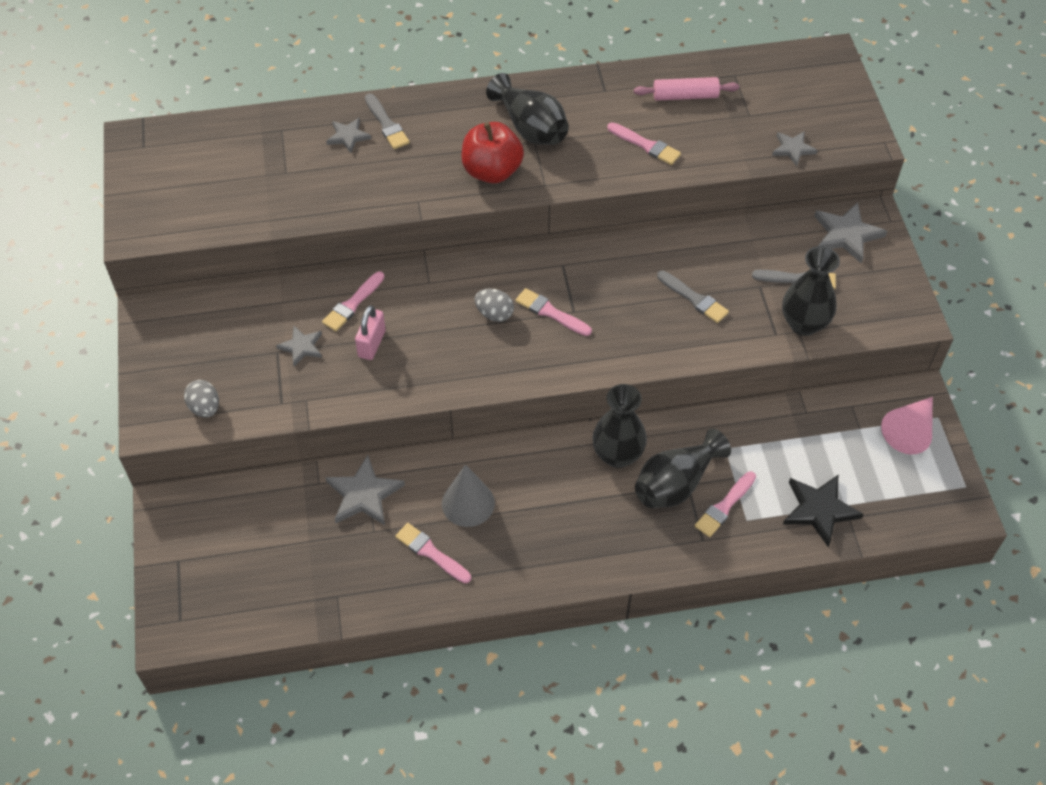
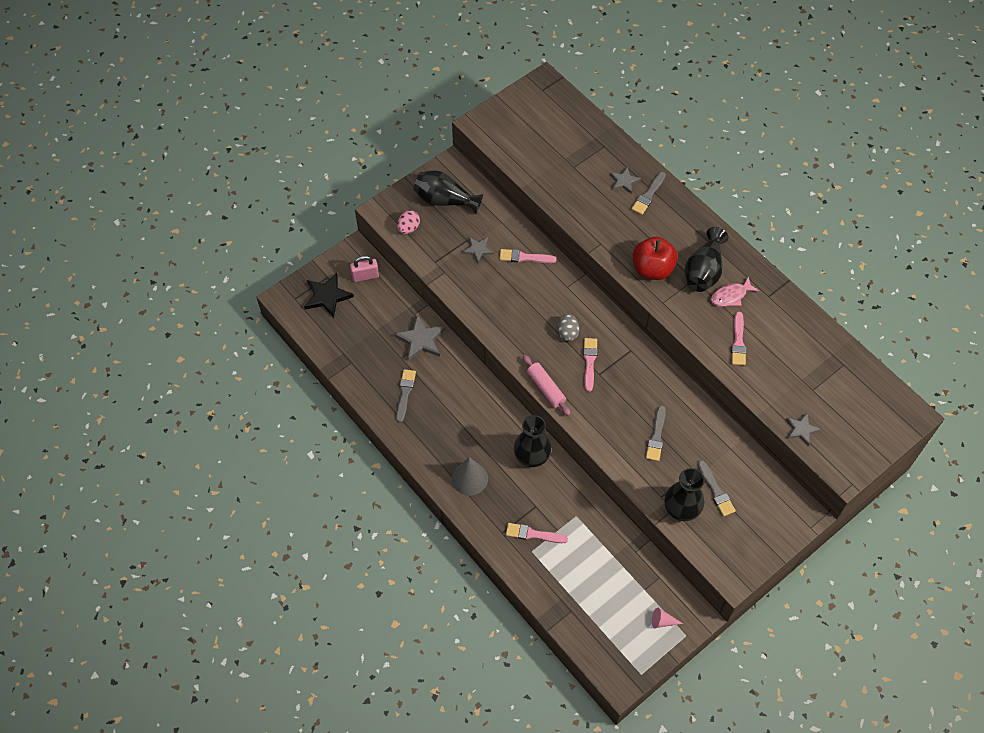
camera: 60 degrees right, 5 degrees up
(205, 407) = (408, 228): grey egg -> pink egg
(372, 344) = (503, 282): pink padlock -> pink padlock (365, 276)
(431, 552) = (405, 393): pink brush -> grey brush
(468, 503) = (448, 395): grey cone -> grey cone (469, 478)
(581, 121) = (730, 296): none -> pink fish
(676, 484) = (532, 499): black vase -> black vase (445, 200)
(685, 96) = (800, 344): pink rolling pin -> pink rolling pin (546, 388)
(819, 510) = (565, 590): black star -> black star (327, 296)
(846, 234) = (777, 504): grey star -> none
(909, 431) = (662, 621): pink cone -> pink cone, size x0.53

